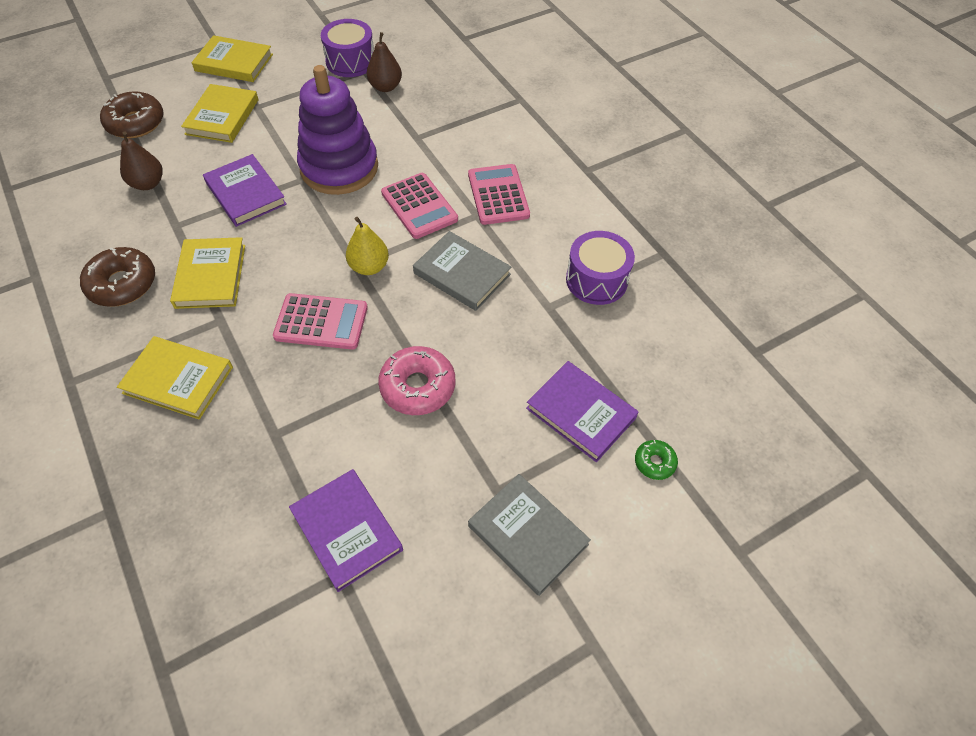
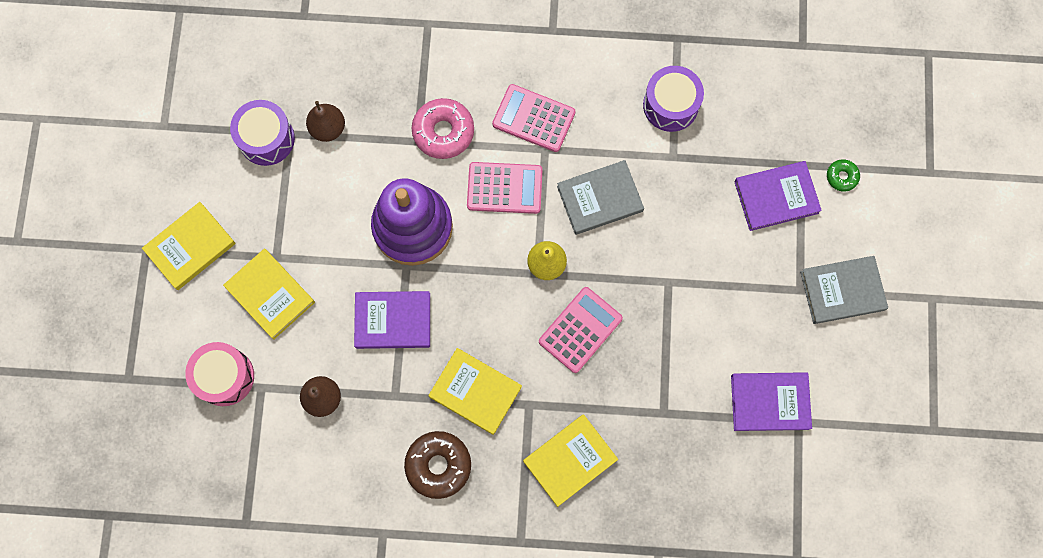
camera: 55 degrees left, 20 degrees up
(135, 123) = (225, 377): brown donut -> pink drum
(418, 387) = (685, 293): pink donut -> pink donut (443, 132)

